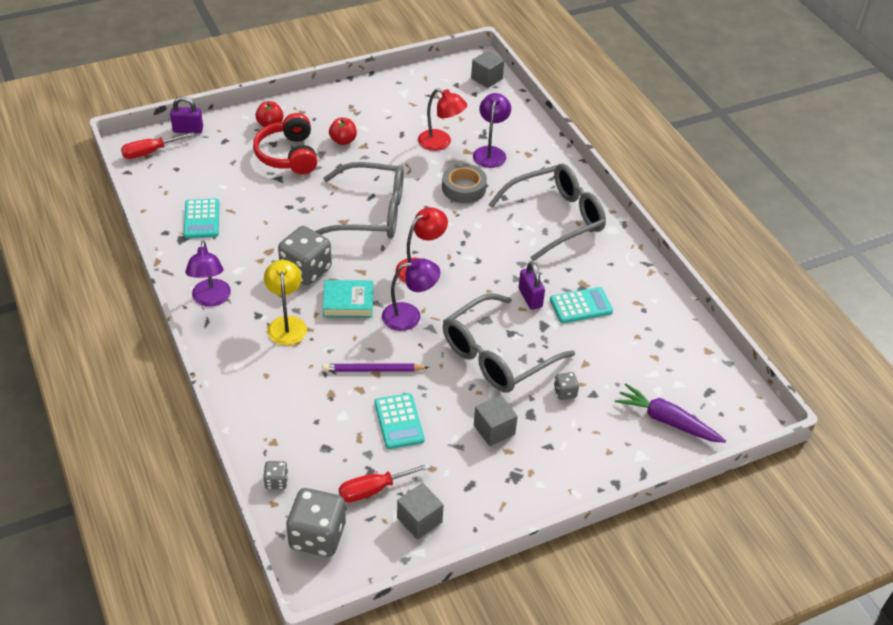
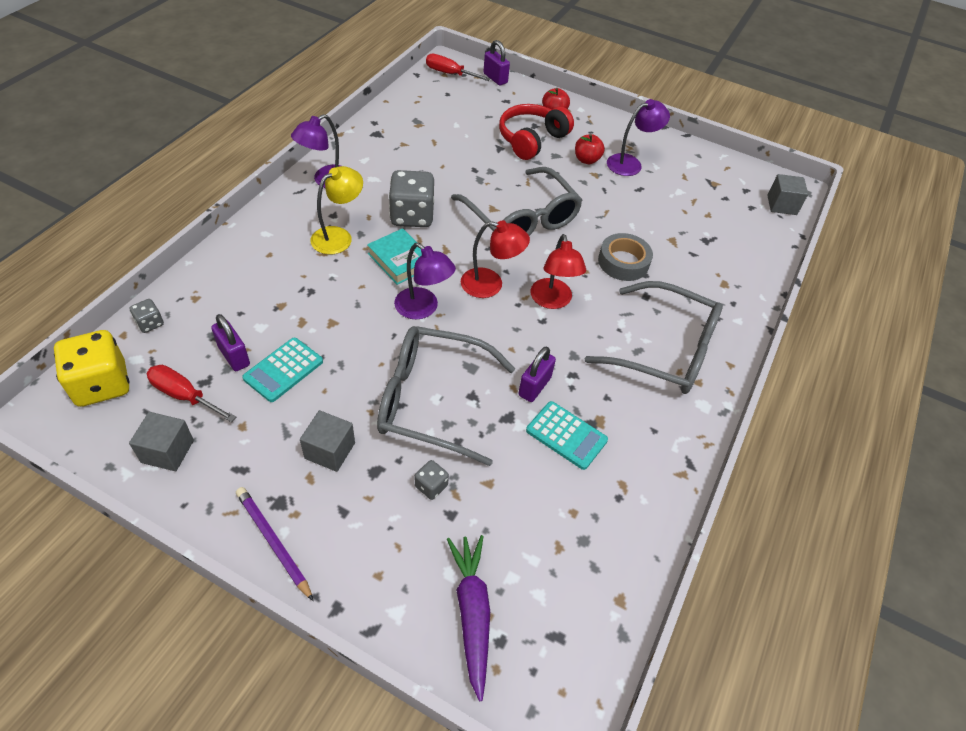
camera: 50 degrees right, 5 degrees up
(202, 219) = (408, 132): turquoise calculator -> none
(317, 536) = (102, 384): grey dice -> yellow dice
(359, 444) = (234, 356): none -> purple padlock
(373, 370) = (333, 318): purple pencil -> purple pencil (273, 542)
(441, 143) = (660, 218): red lamp -> red lamp (552, 301)
(490, 152) = (692, 256): purple lamp -> purple lamp (630, 163)

